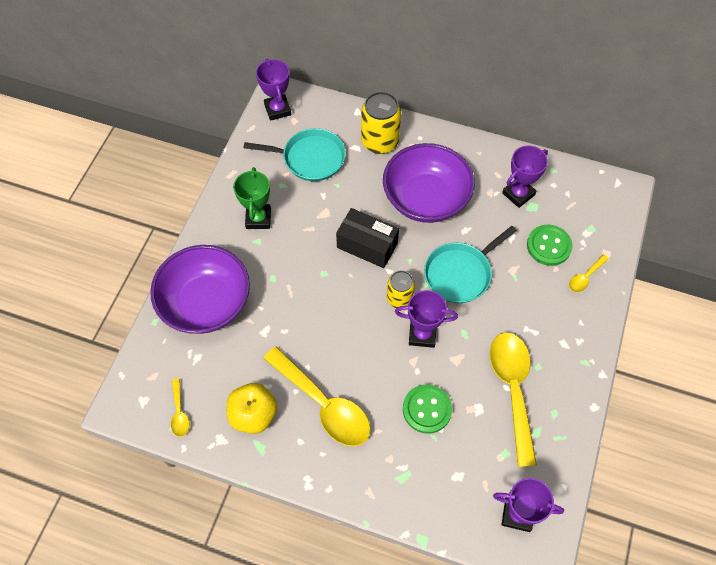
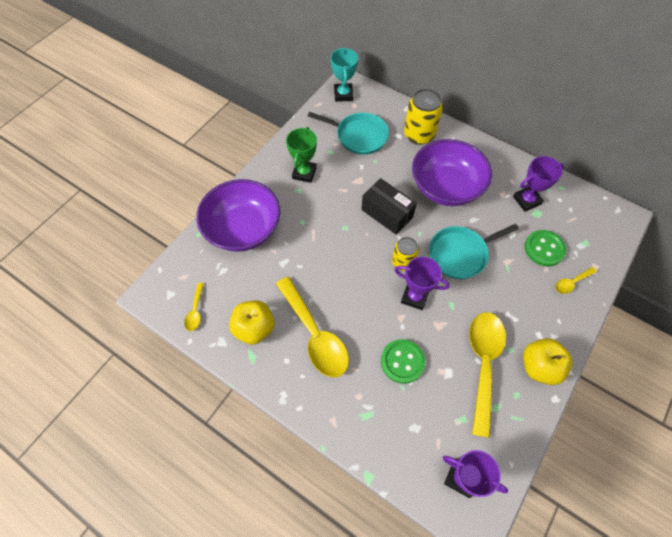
camera: 15 degrees right, 0 degrees up
(277, 109) = (343, 94): purple trophy -> turquoise trophy
(571, 377) = (539, 367): none -> yellow apple

